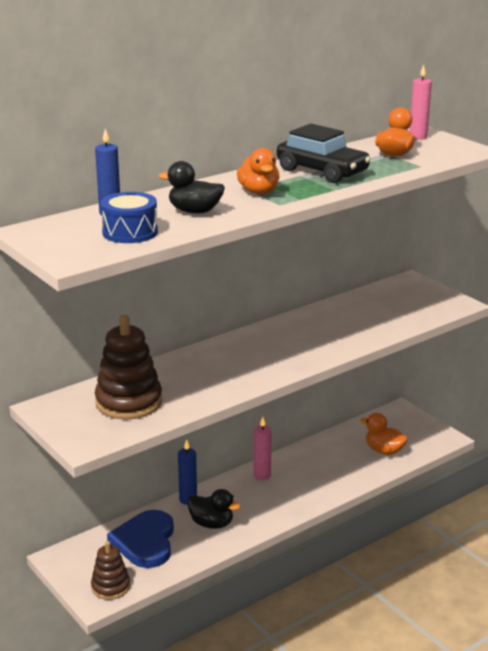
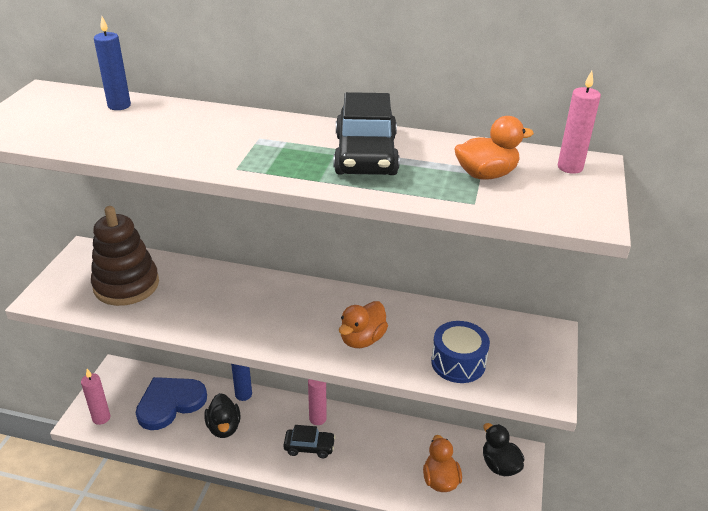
camera: 50 degrees right, 10 degrees up
(110, 587) = (101, 418): brown stacking toy -> pink candle
(130, 232) = (80, 130): blue drum -> blue drum (458, 363)
(194, 211) = (165, 137): black duck -> black duck (500, 465)
(259, 192) = (258, 146): orange duck -> orange duck (362, 339)
(285, 491) = (309, 447): none -> black car

